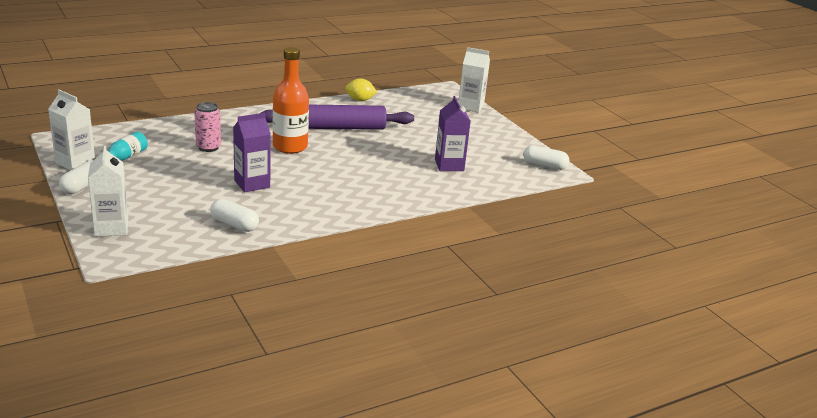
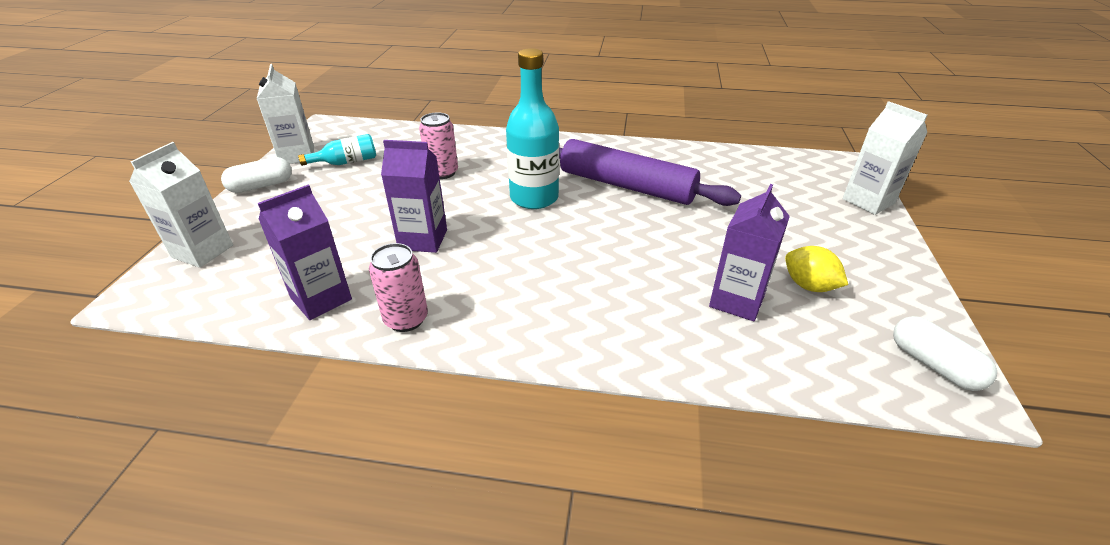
camera: 40 degrees right, 10 degrees up
(234, 224) = (321, 299): white capsule -> purple carton
(290, 147) = (534, 198): orange bottle -> turquoise bottle
(297, 218) = (406, 319): none -> pink can
(360, 100) = (700, 153): yellow lemon -> yellow lemon (808, 286)

